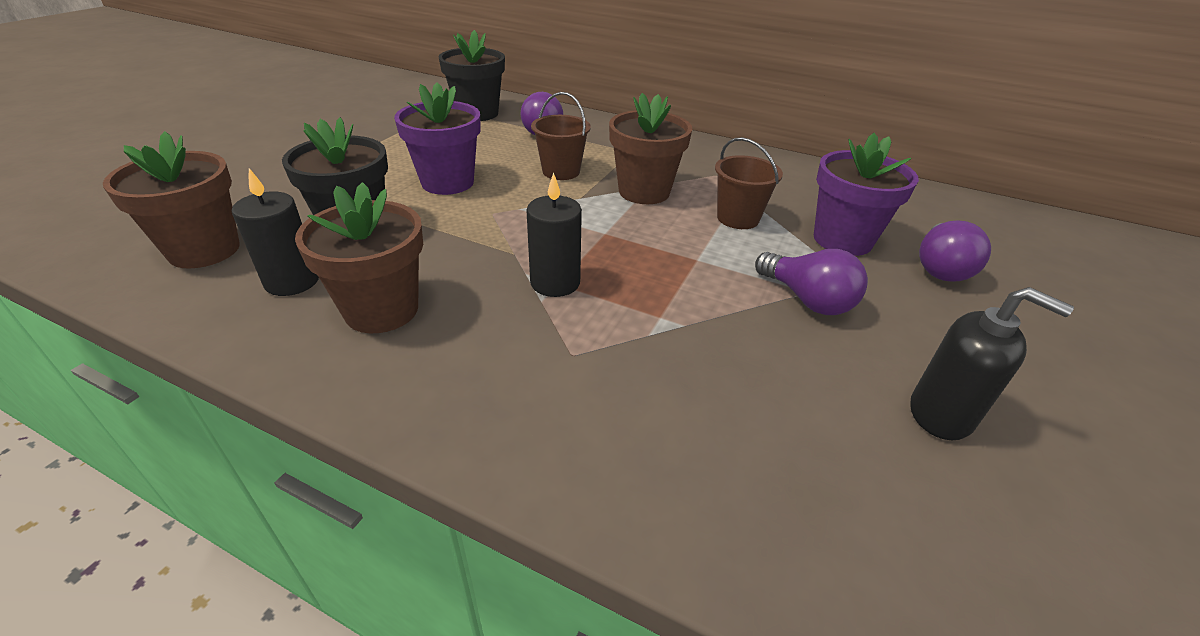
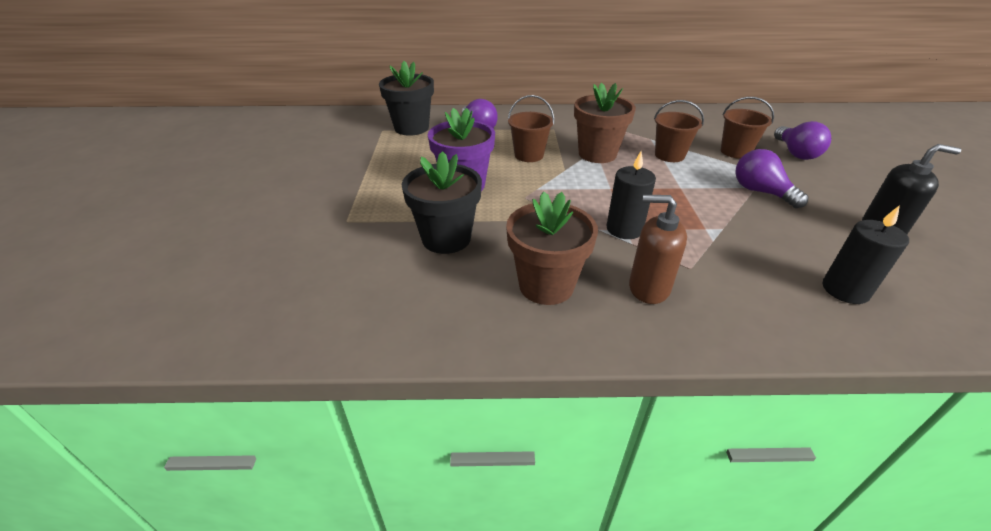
camera: 25 degrees left, 0 degrees up
(204, 250) = (354, 294): brown flower pot -> none
(292, 281) = (457, 290): black candle -> black candle (845, 290)
(487, 357) = (648, 288): none -> brown soap dispenser
(807, 300) = (760, 192): purple light bulb -> purple light bulb turned 150 degrees counterclockwise
(842, 240) = (735, 152): purple flower pot -> brown bucket

